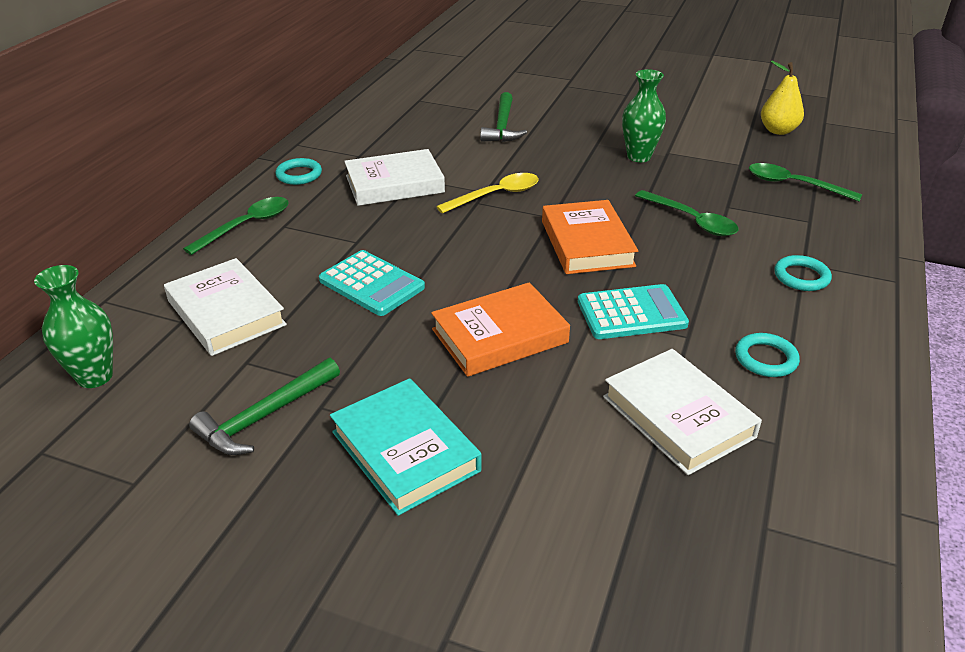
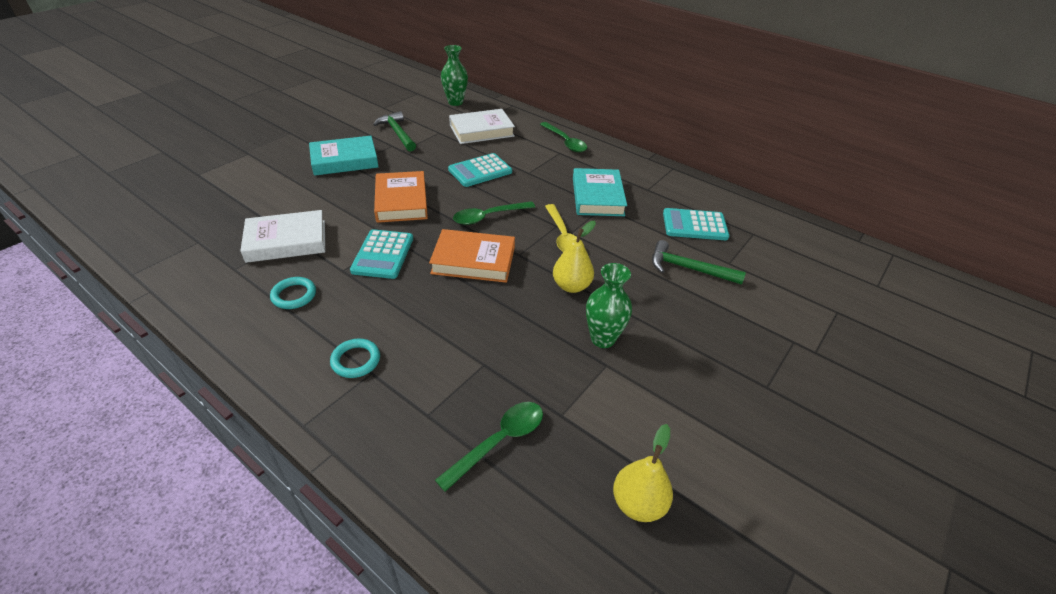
camera: 105 degrees right, 5 degrees up
(299, 175) = (624, 164): turquoise ring -> none
(394, 184) = (597, 197): white book -> turquoise book
(422, 127) = (694, 225): none -> turquoise calculator
(579, 179) = (571, 286): none -> yellow pear
(692, 221) = (473, 329): green spoon -> green spoon (488, 217)

